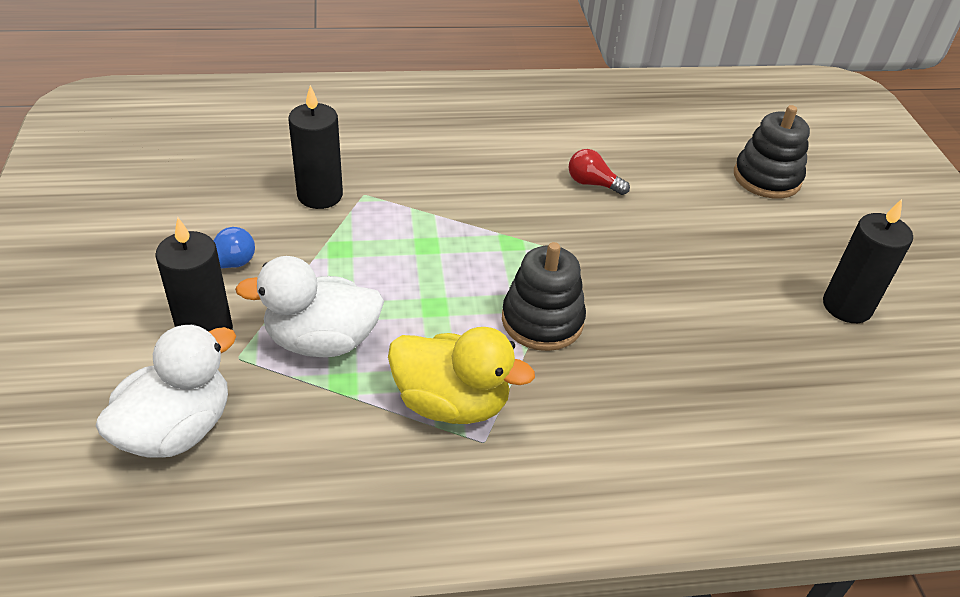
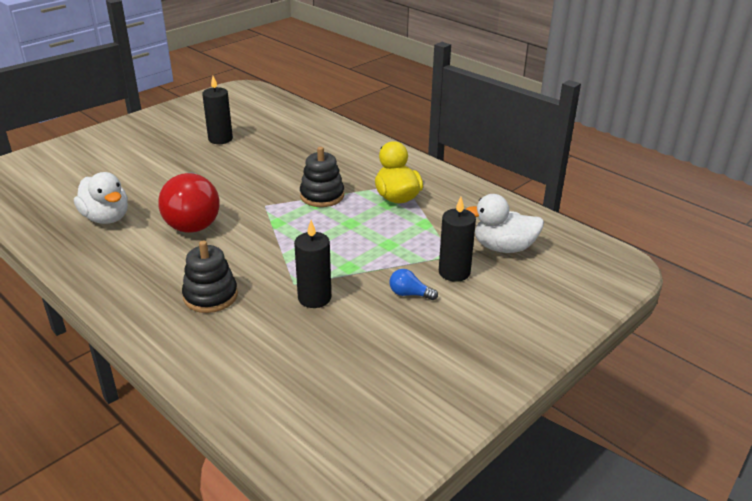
camera: 125 degrees left, 10 degrees down
(322, 341) = (412, 240): white duck -> white duck (106, 218)
(592, 183) = (192, 219): red light bulb -> red light bulb, size x2.44
(767, 178) = (128, 176): black stacking toy -> black stacking toy (210, 296)

